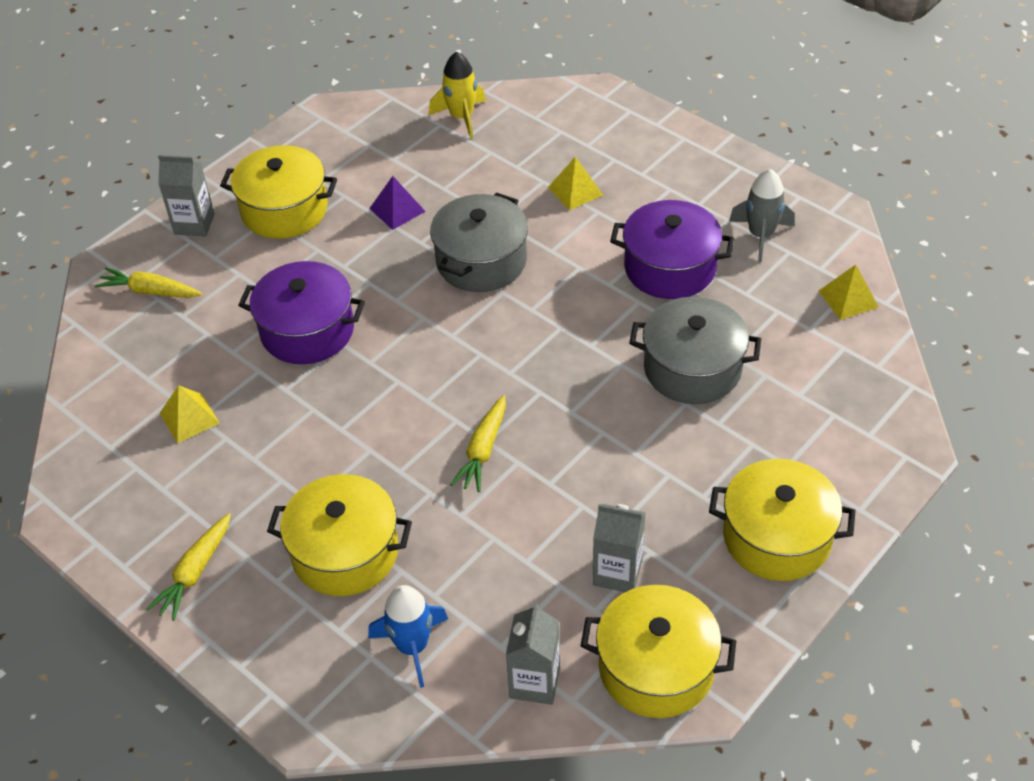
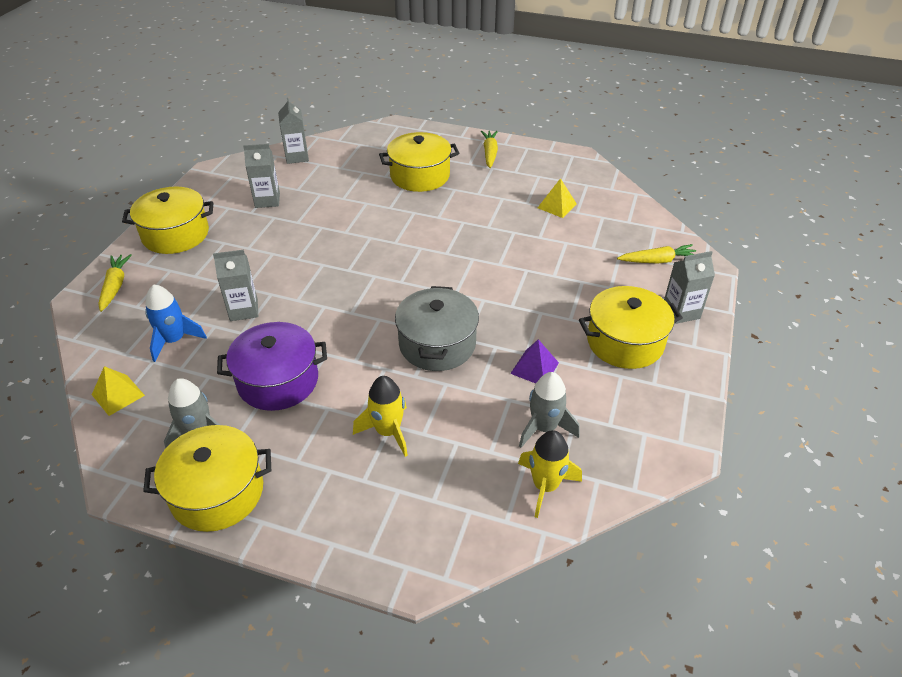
camera: 155 degrees right, 5 degrees down
(307, 330) = (529, 265): purple pot -> none
(412, 646) = (363, 154): blue rocket -> blue rocket (174, 340)
(429, 157) = (544, 428): none -> grey rocket
(483, 450) = (369, 232): yellow carrot -> yellow carrot (115, 286)
(575, 191) = (388, 431): yellow pyramid -> yellow rocket
(656, 668) = (237, 173): yellow pot -> yellow pot (217, 492)
(692, 368) = (244, 310): grey pot -> grey carton

